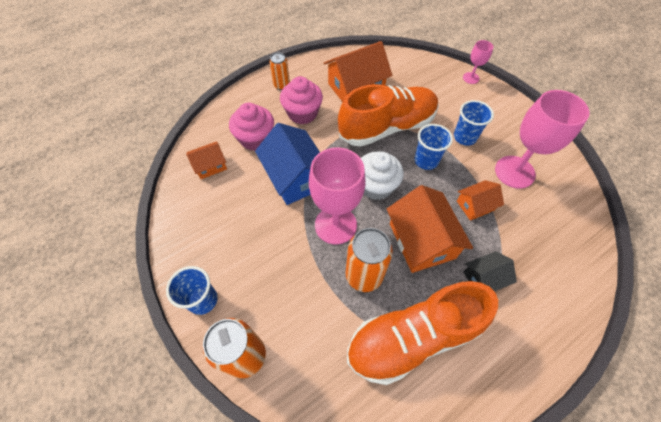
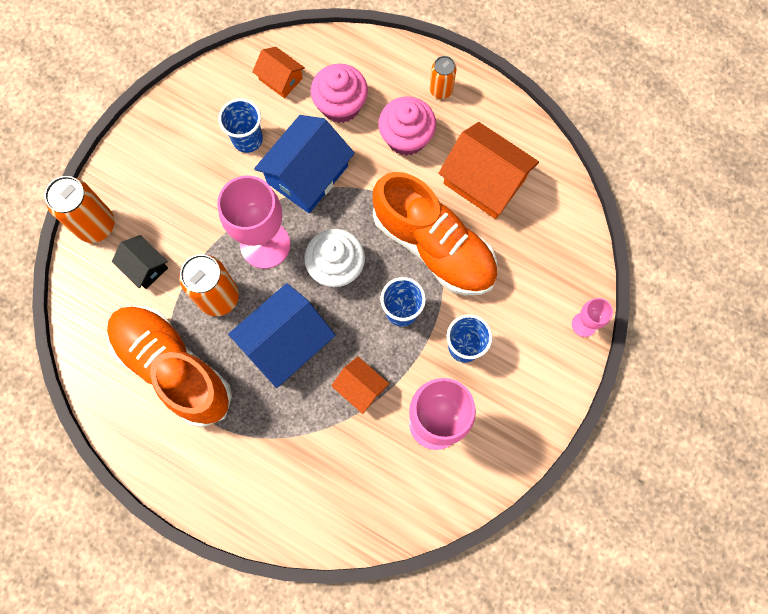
camera: 65 degrees right, 15 degrees up
(203, 300) = (130, 160): blue cup -> blue cup (247, 139)
(421, 240) = (286, 342): orange house -> blue house
(484, 278) = (268, 421): black house -> black house (145, 266)

